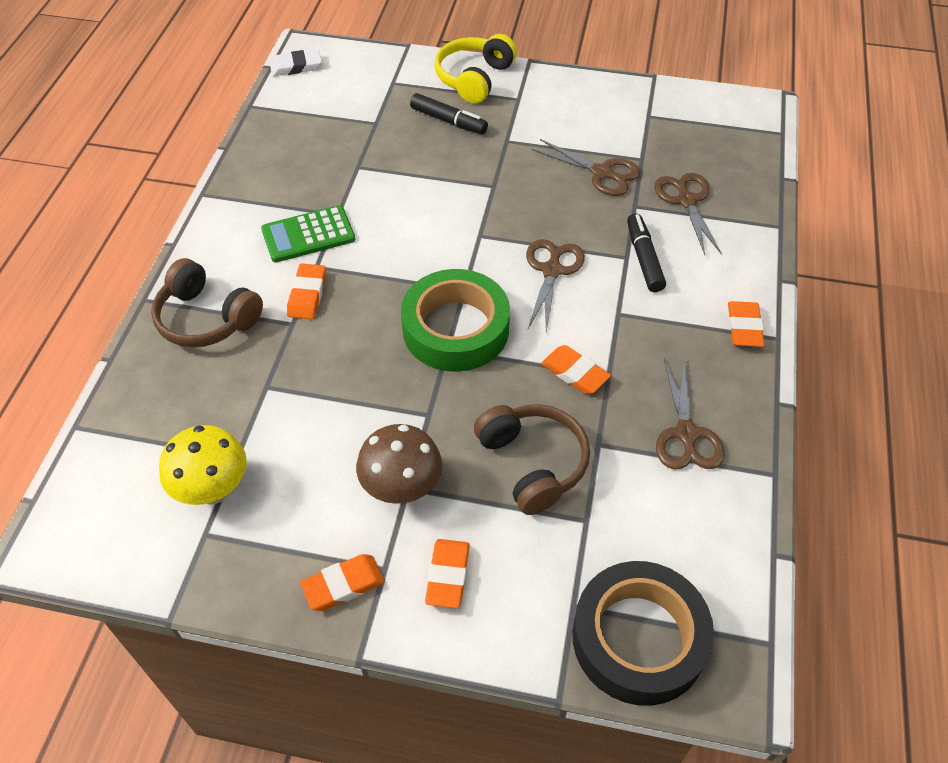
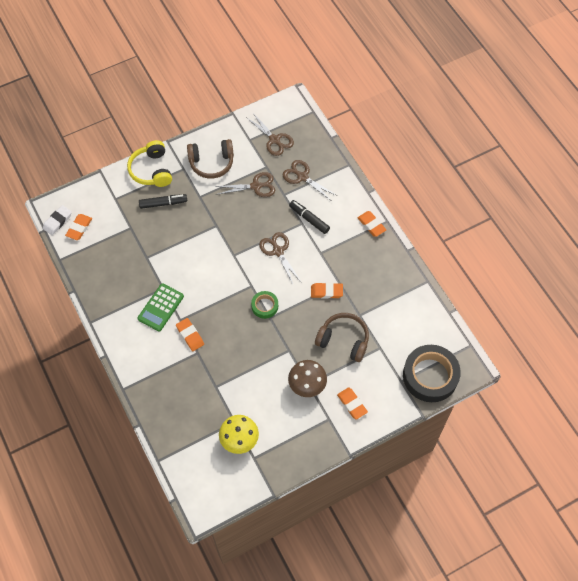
camera: 40 degrees left, 10 degrees up
(206, 318) = (159, 377): brown headphones -> brown headphones (211, 163)
(343, 585) = (320, 435): orange eraser -> orange eraser (79, 228)
(455, 329) = (264, 306): green tape -> green tape, size x0.50
(686, 434) = (386, 287): brown scissors -> brown scissors (274, 140)

